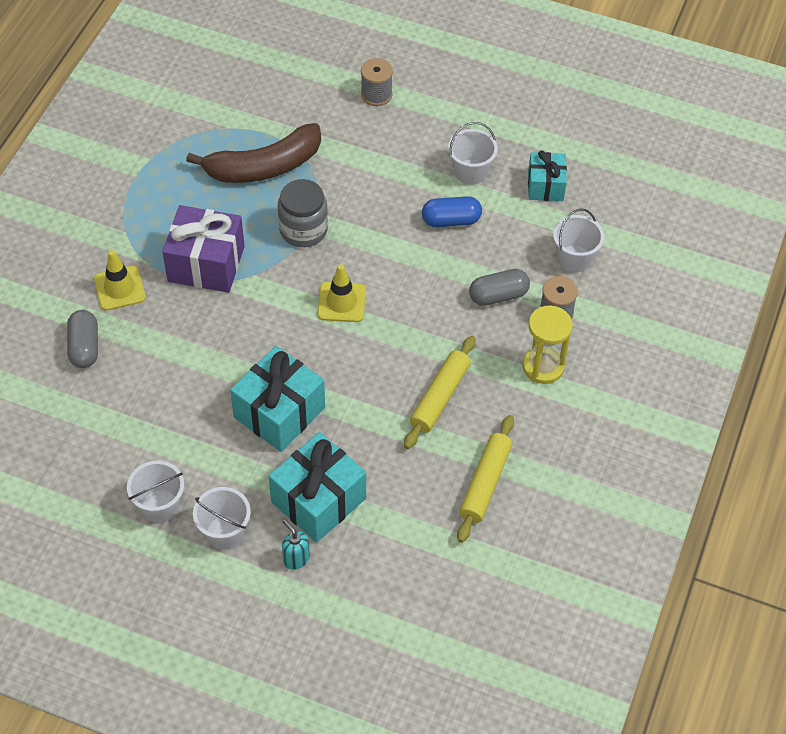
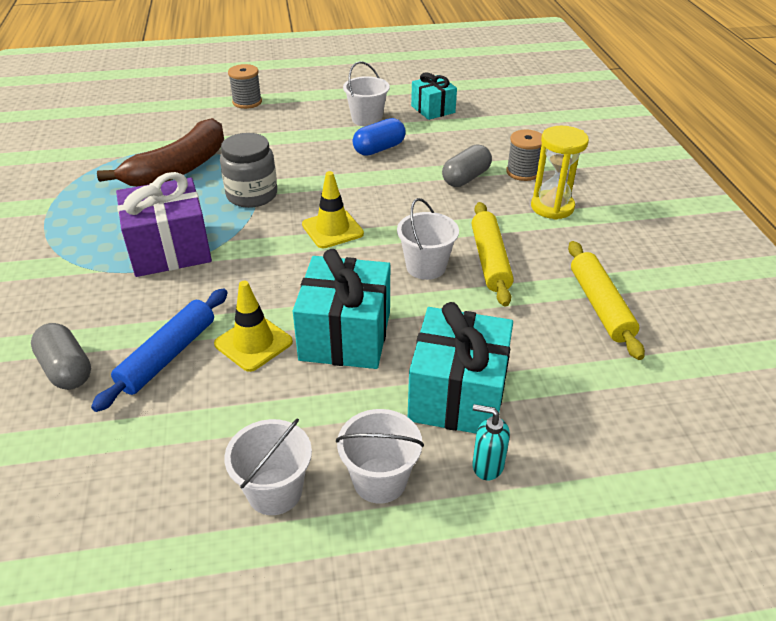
camera: 30 degrees left, 15 degrees down
(119, 288) = (81, 302): yellow traffic cone -> yellow traffic cone (253, 343)
(153, 369) = (168, 356): none -> blue rolling pin
(574, 259) = (500, 139): white bucket -> white bucket (426, 267)

